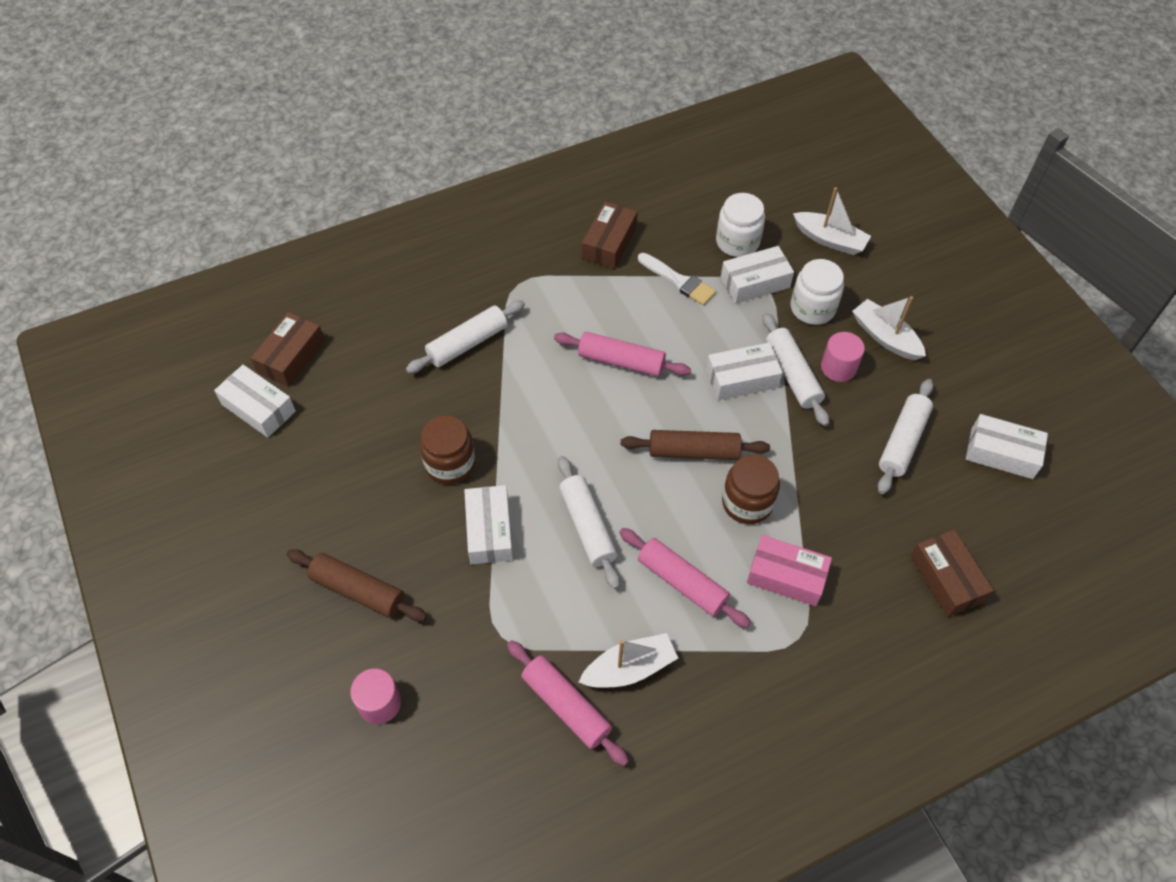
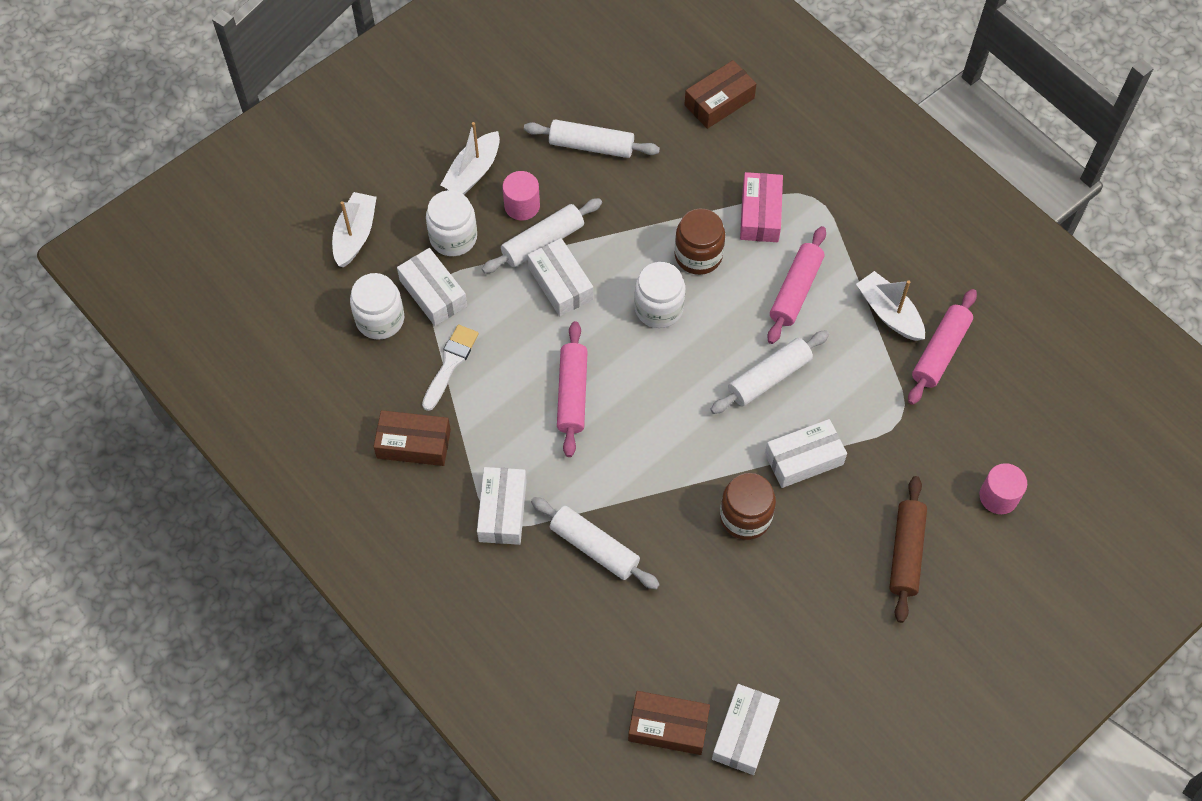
camera: 105 degrees left, 5 degrees up
(693, 452) = (658, 308): brown rolling pin -> white jar
(1001, 453) = (579, 72): white box -> white box (502, 511)

